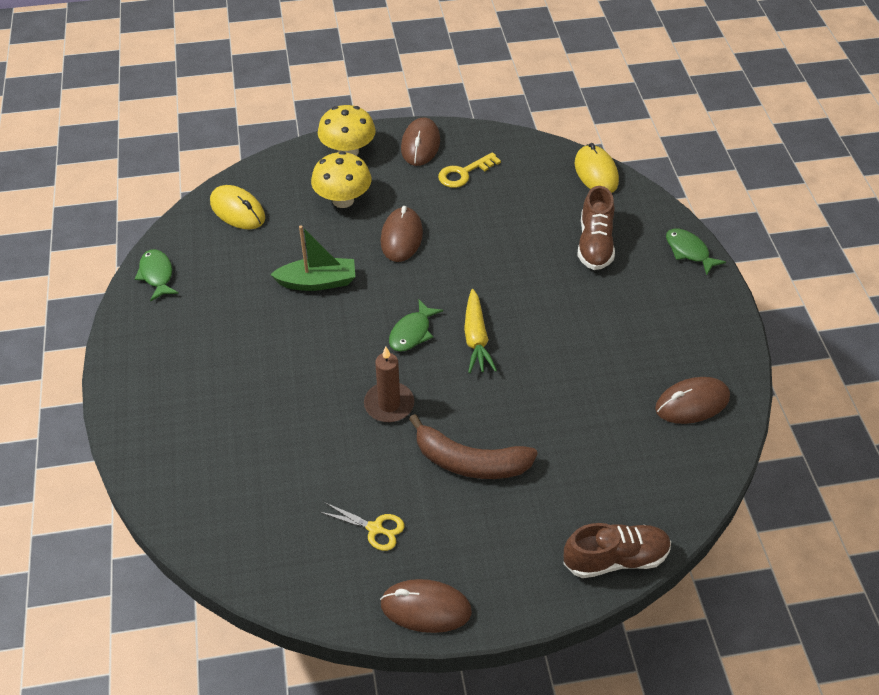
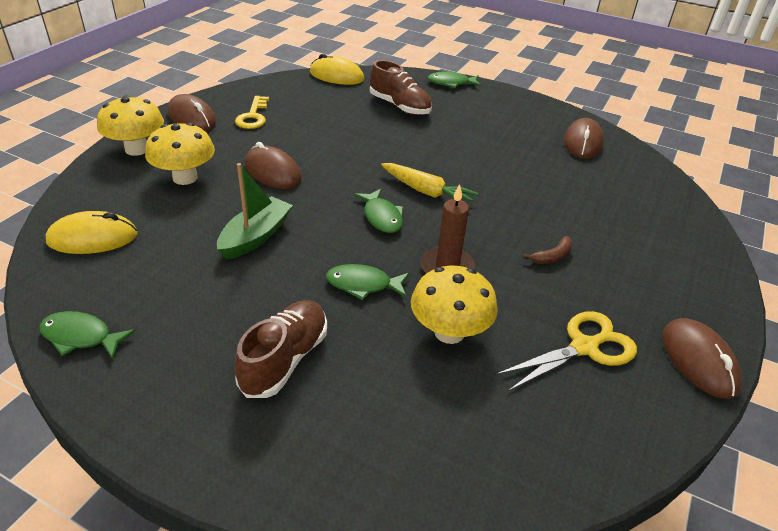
camera: 55 degrees left, 10 degrees down
(319, 443) = (449, 332): none -> yellow mushroom
(323, 369) = (363, 285): none -> green fish
(375, 529) = (584, 347): yellow scissors -> yellow scissors, size x1.55
(426, 608) = (698, 361): brown mouse -> brown mouse turned 60 degrees counterclockwise
(470, 462) = (552, 256): brown banana -> brown banana, size x0.46
(615, 558) = (702, 237): brown shoe -> brown shoe (285, 359)

